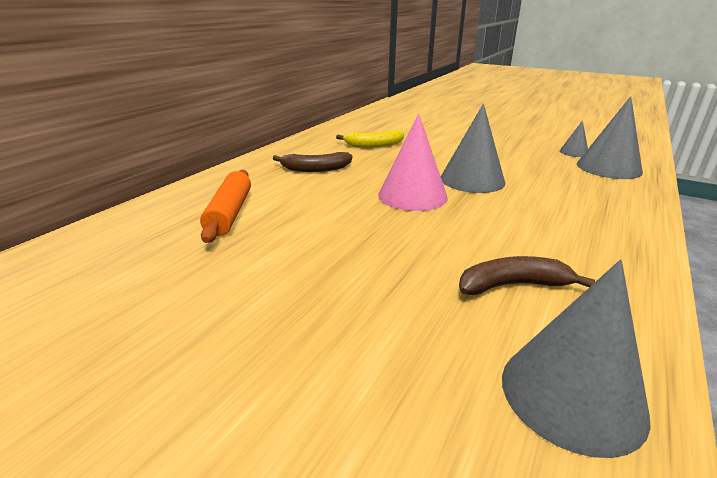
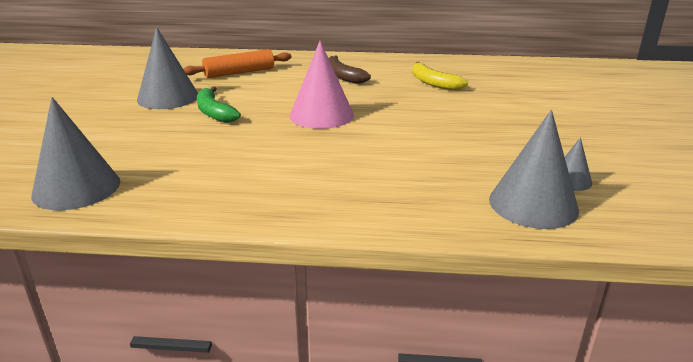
camera: 65 degrees right, 0 degrees up
(355, 248) = (214, 112): none -> green banana
(472, 180) = (387, 133): grey cone -> grey cone (168, 97)
(513, 285) = (189, 165): brown banana -> none

